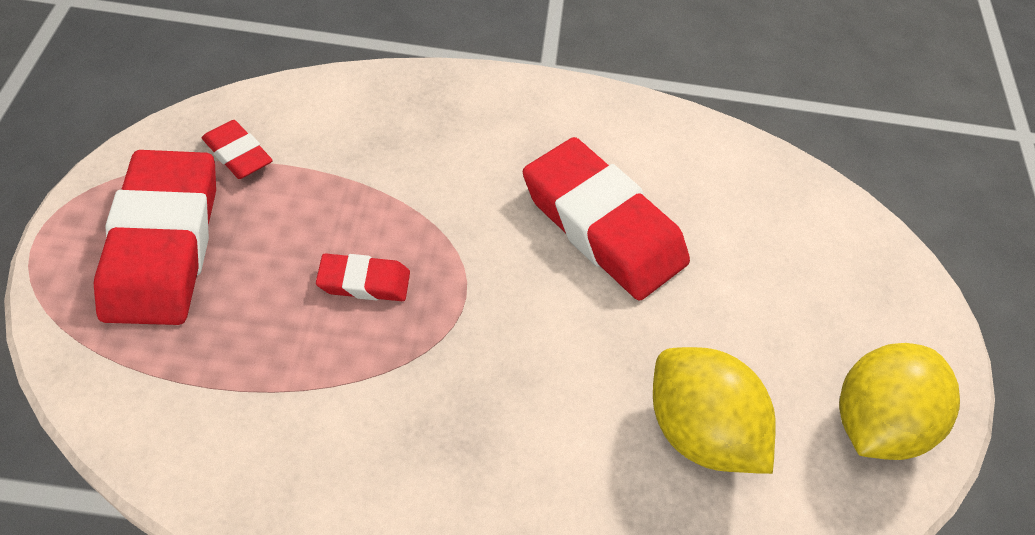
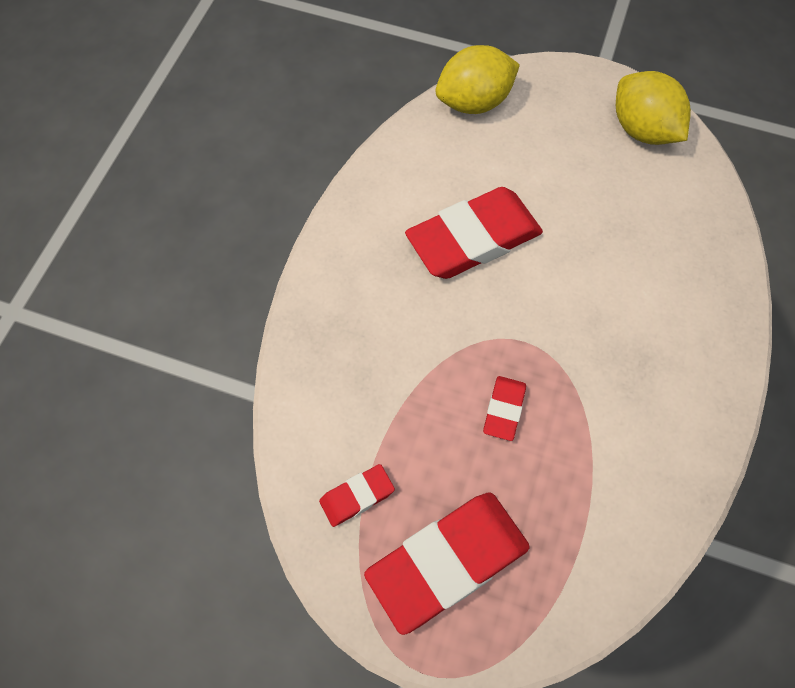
camera: 70 degrees left, 10 degrees up
(163, 244) = (447, 562): red eraser -> red eraser turned 45 degrees counterclockwise
(698, 431) = (642, 225): yellow lemon -> yellow lemon (474, 102)

